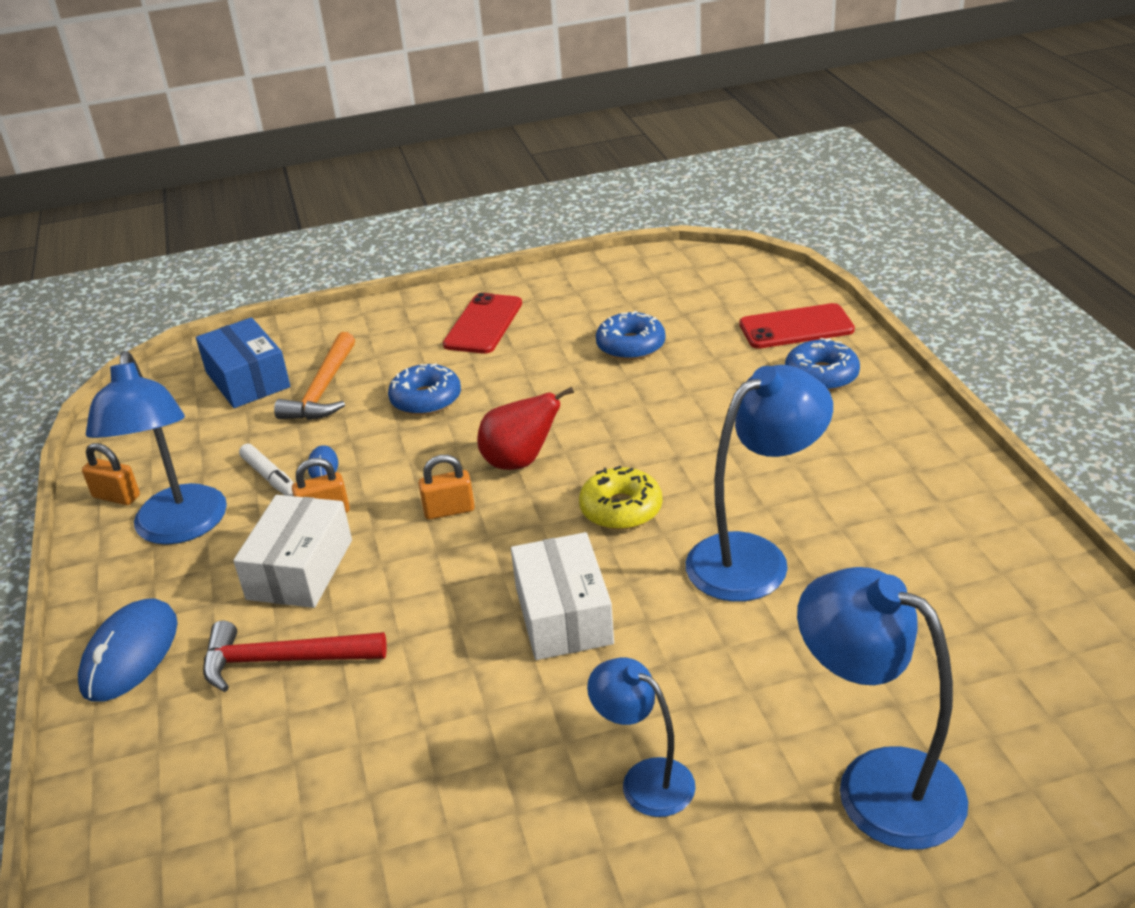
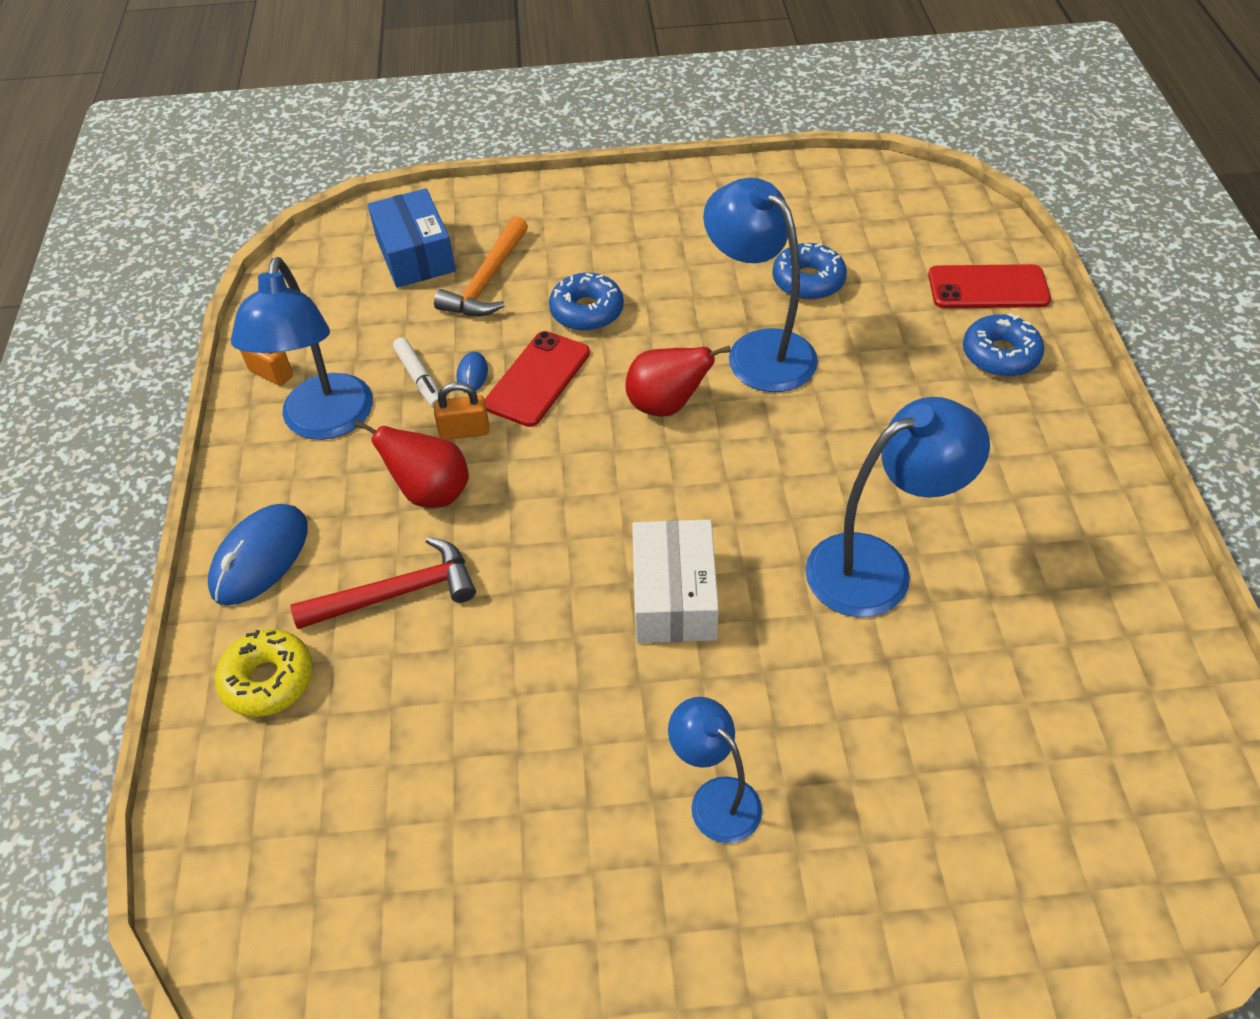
camera: 10 degrees right, 15 degrees up
(282, 660) = (398, 593): red hammer -> red hammer turned 150 degrees clockwise
(300, 569) = (431, 492): white box -> red pear
(449, 510) = (585, 451): orange padlock -> none
(483, 324) = (662, 226): red phone -> red phone (538, 379)
(621, 509) = (756, 482): yellow donut -> yellow donut (268, 680)
(877, 784) = (939, 852): blue lamp -> blue lamp (758, 350)

